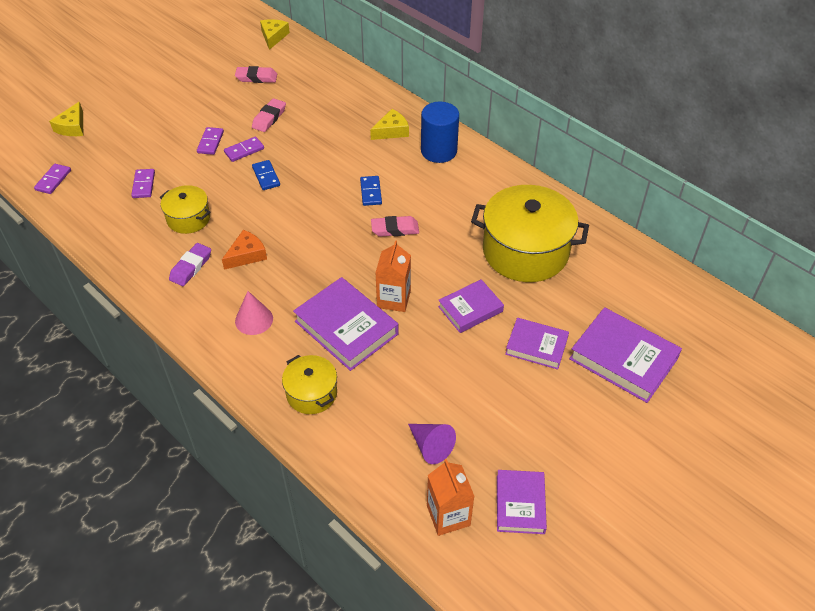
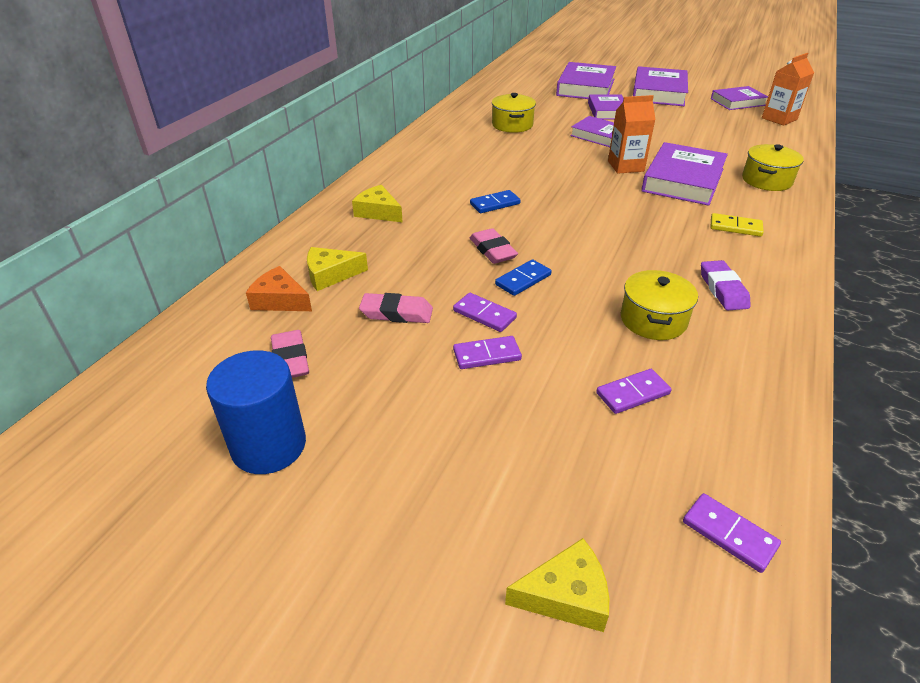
camera: 110 degrees left, 10 degrees down
(53, 180) = (729, 534): purple domino -> purple domino turned 45 degrees clockwise
(191, 267) = (723, 289): purple eraser -> purple eraser turned 75 degrees clockwise
(247, 255) = (662, 256): orange cheese -> orange cheese (280, 300)
(254, 319) = (735, 227): pink cone -> yellow domino
(273, 37) = (148, 378): yellow cheese -> yellow cheese (330, 275)
(395, 229) = (538, 181): pink eraser -> pink eraser (492, 250)
(431, 446) = (740, 131): purple cone -> none
(439, 151) = (399, 179): blue cylinder -> blue cylinder (269, 445)
(525, 251) = (512, 125): yellow pot -> yellow pot, size x0.52
(583, 430) = (658, 92): none -> purple book

